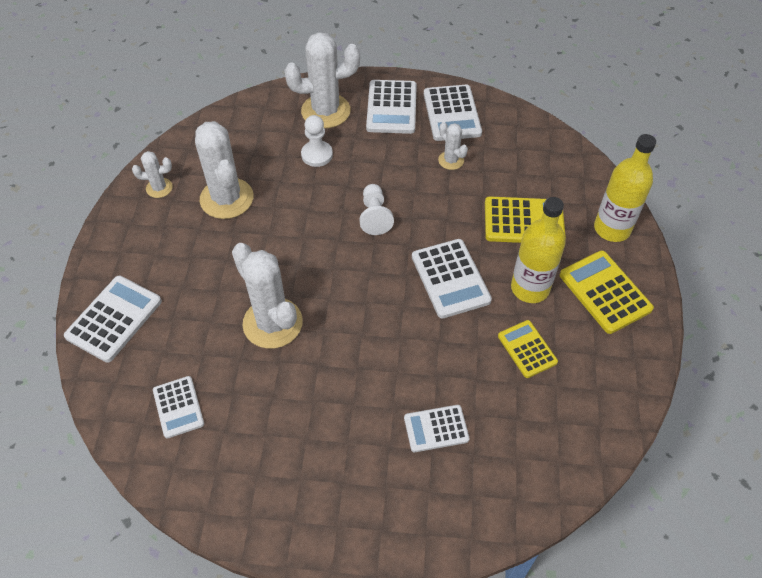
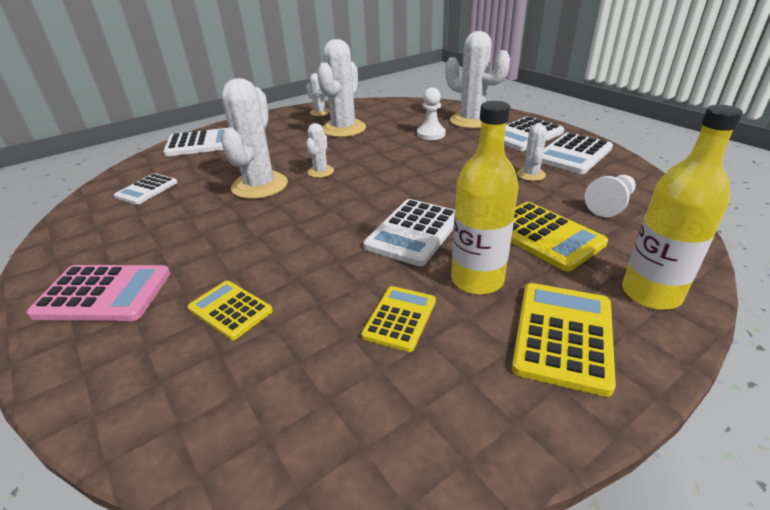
camera: 50 degrees right, 20 degrees down
(296, 269) = (320, 172): none -> white cactus
(340, 496) = (104, 294): none -> pink calculator
(374, 216) = (417, 174): white pawn -> white pawn (610, 205)
(436, 429) = (230, 310): white calculator -> yellow calculator

